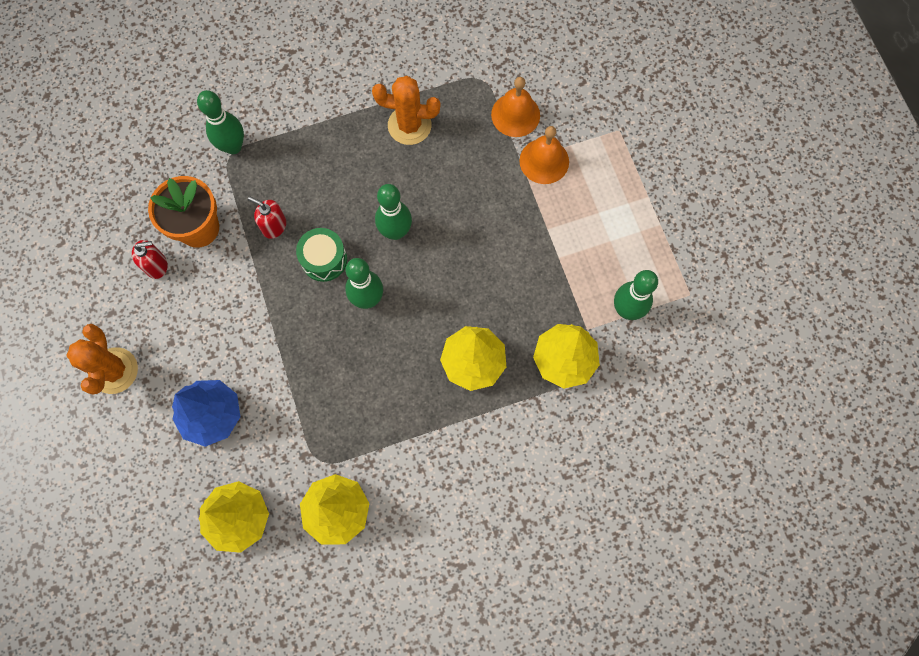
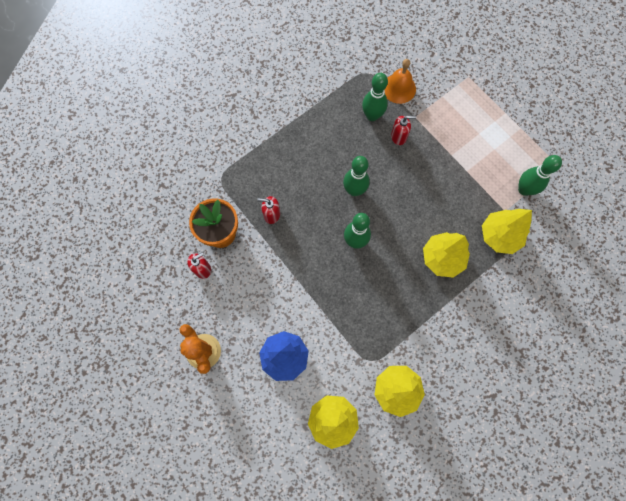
camera: 20 degrees left, 0 degrees up
(233, 146) = (221, 171): green bowling pin -> green bowling pin (372, 116)
(324, 259) = (315, 225): green drum -> none
(409, 125) = (333, 118): orange cactus -> none
(486, 180) = (399, 136): none -> red soap dispenser
(544, 161) = (430, 112): orange bell -> none

